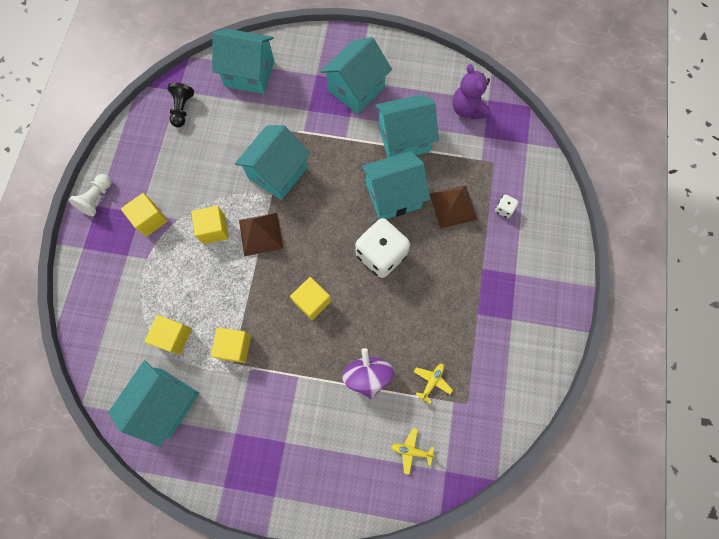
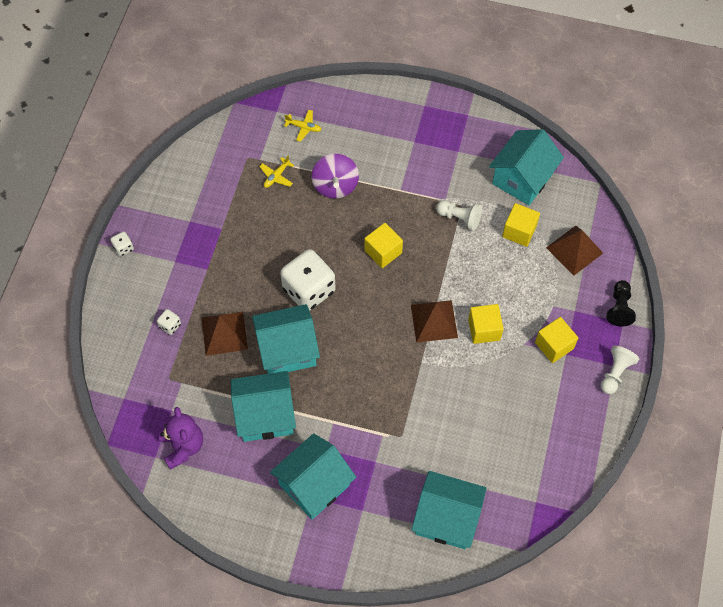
camera: 175 degrees left, 10 degrees down
(119, 320) = (574, 250): none -> brown pyramid
(182, 109) = (528, 475): black pawn -> black pawn (619, 308)
(235, 347) = (459, 218): yellow cube -> white pawn
(277, 173) = (414, 386): turquoise house -> none
(569, 283) = (123, 248): none -> white dice

